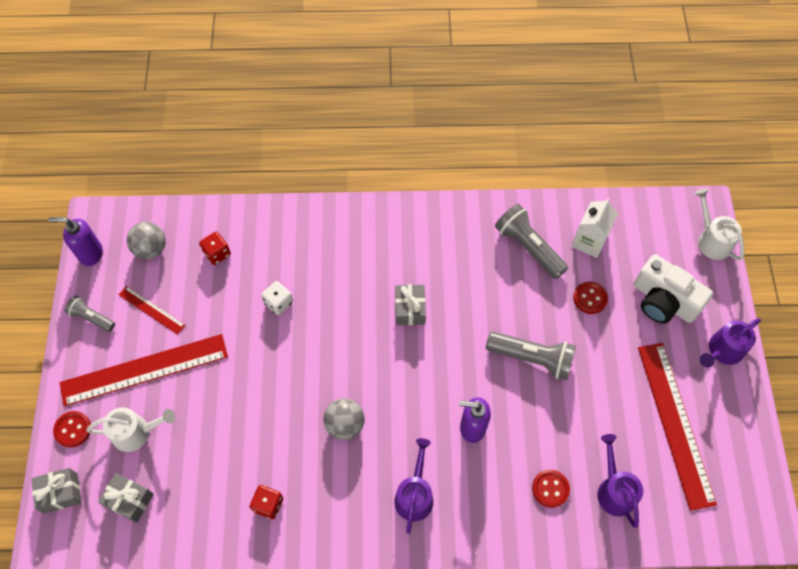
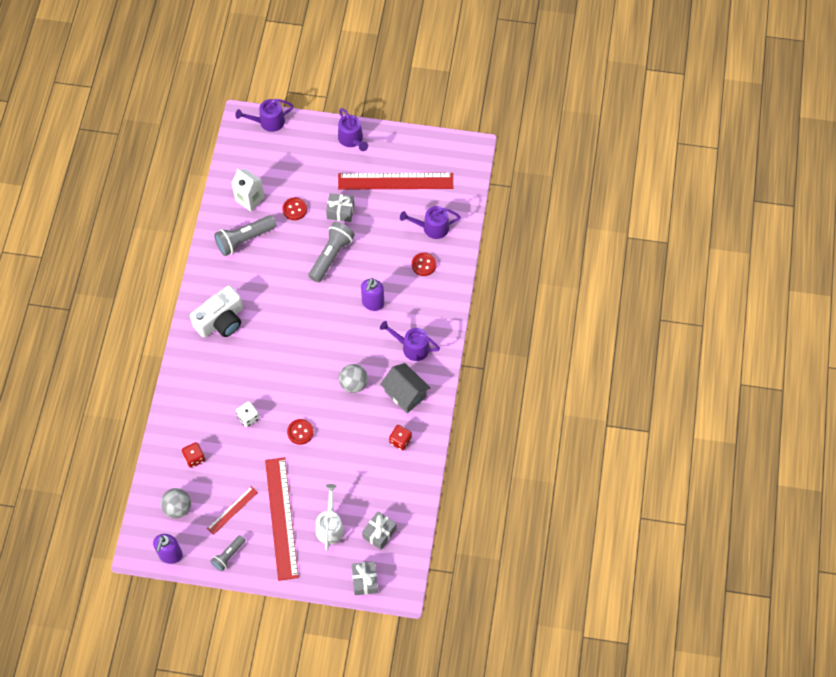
camera: 80 degrees left, 0 degrees up
(73, 429) = (318, 571): red button -> red button (300, 432)
(341, 498) = (405, 394): none -> grey house
(410, 309) = (275, 327): grey gift -> grey gift (340, 211)
(663, 301) = (307, 164): white camera -> white camera (221, 321)
(711, 240) = (268, 122): white watering can -> purple watering can

